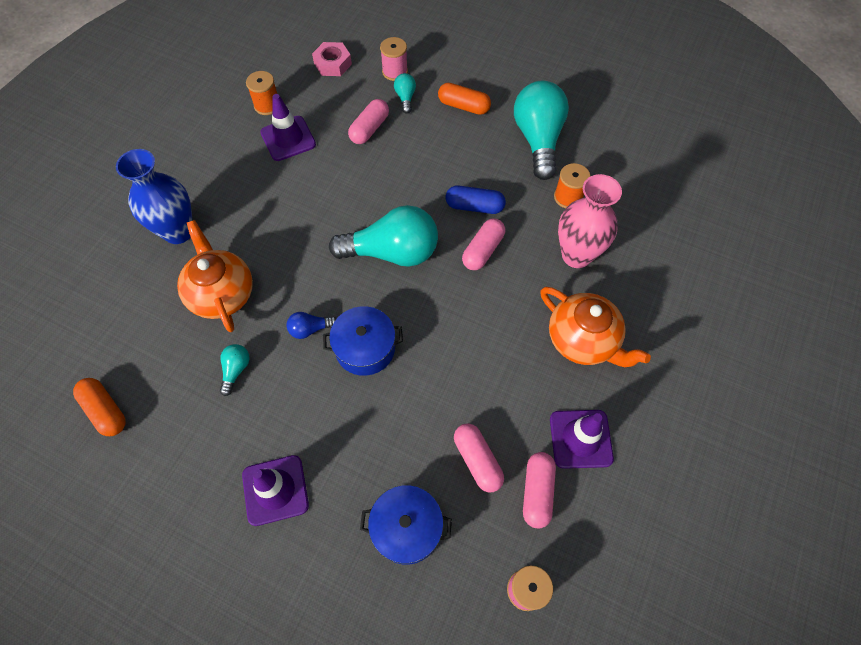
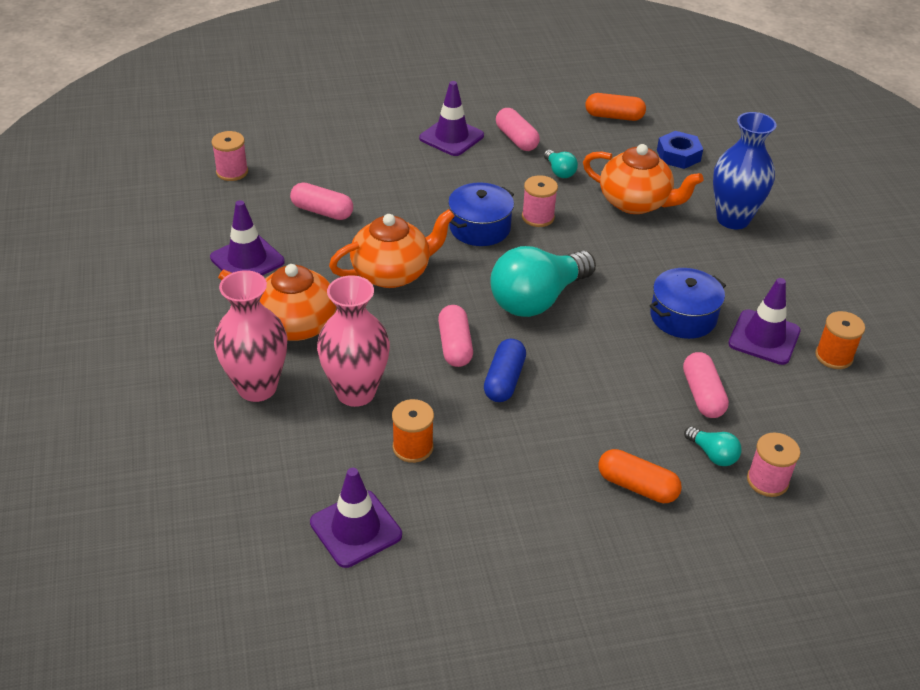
camera: 140 degrees right, 20 degrees down
(123, 321) = (678, 155): none -> blue nut
(310, 329) = (538, 217): blue light bulb -> pink spool
(332, 64) = (845, 445): pink nut -> none
(407, 528) = (342, 161): blue pot -> blue pot (683, 317)
(463, 106) = (637, 486): orange capsule -> orange capsule turned 45 degrees clockwise
(473, 345) = (392, 273): none -> orange teapot
(474, 206) = (504, 380): blue capsule -> blue capsule turned 45 degrees counterclockwise
(537, 492) = (261, 216): pink capsule -> pink capsule (516, 139)
(538, 139) = (507, 497): turquoise light bulb -> none
(635, 170) = (356, 529): none -> purple traffic cone
(641, 299) = (257, 387): none -> pink vase

